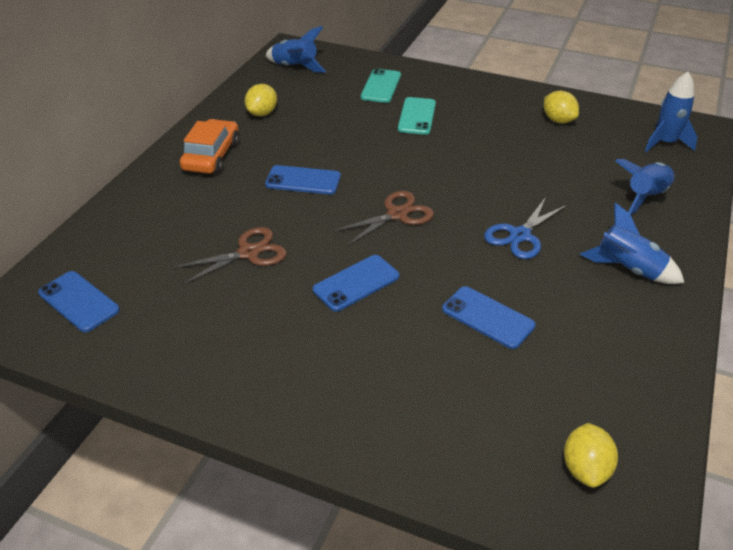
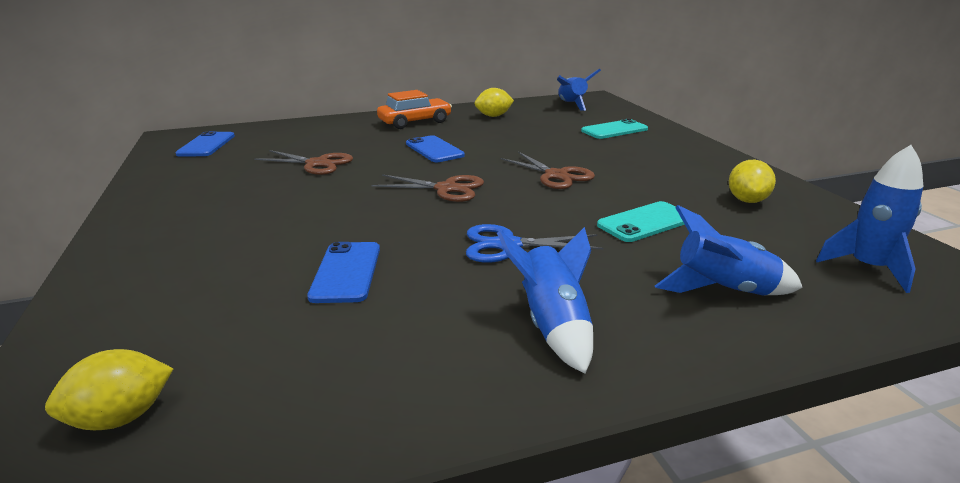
camera: 50 degrees right, 15 degrees down
(356, 283) = (326, 205): blue phone -> none
(417, 116) = (603, 152): turquoise phone -> turquoise phone (645, 222)
(434, 158) = (556, 175): none -> brown scissors

